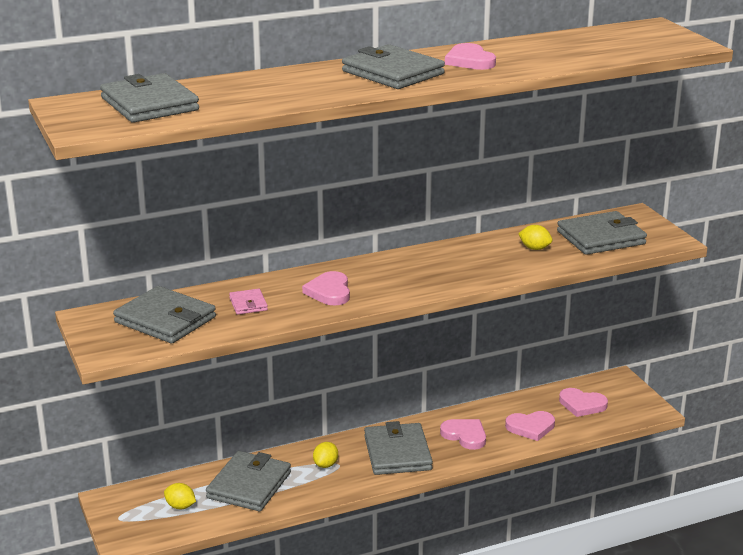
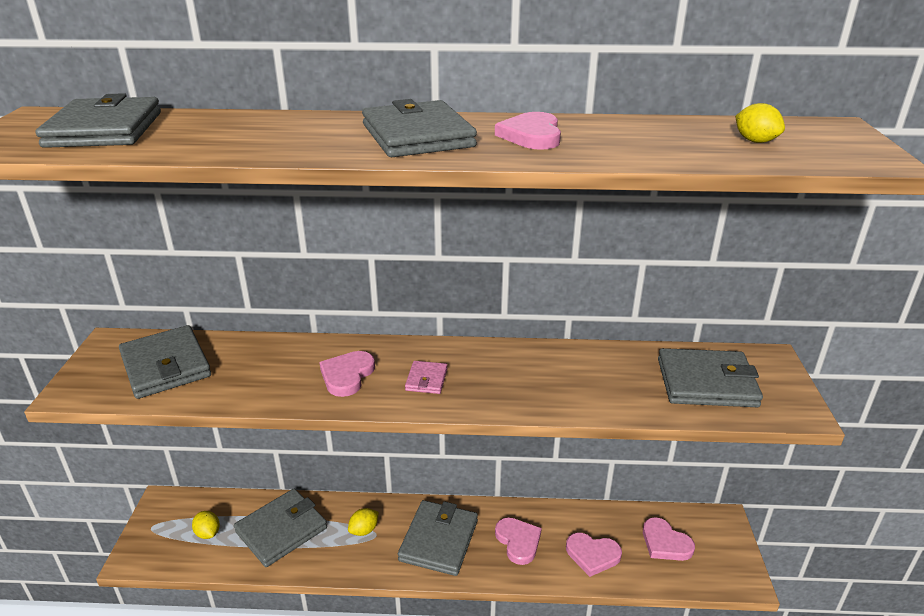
camera: 25 degrees right, 5 degrees up
(248, 304) = (257, 368): pink wallet -> pink wallet (426, 379)
(534, 248) = (615, 377): yellow lemon -> yellow lemon (755, 141)

